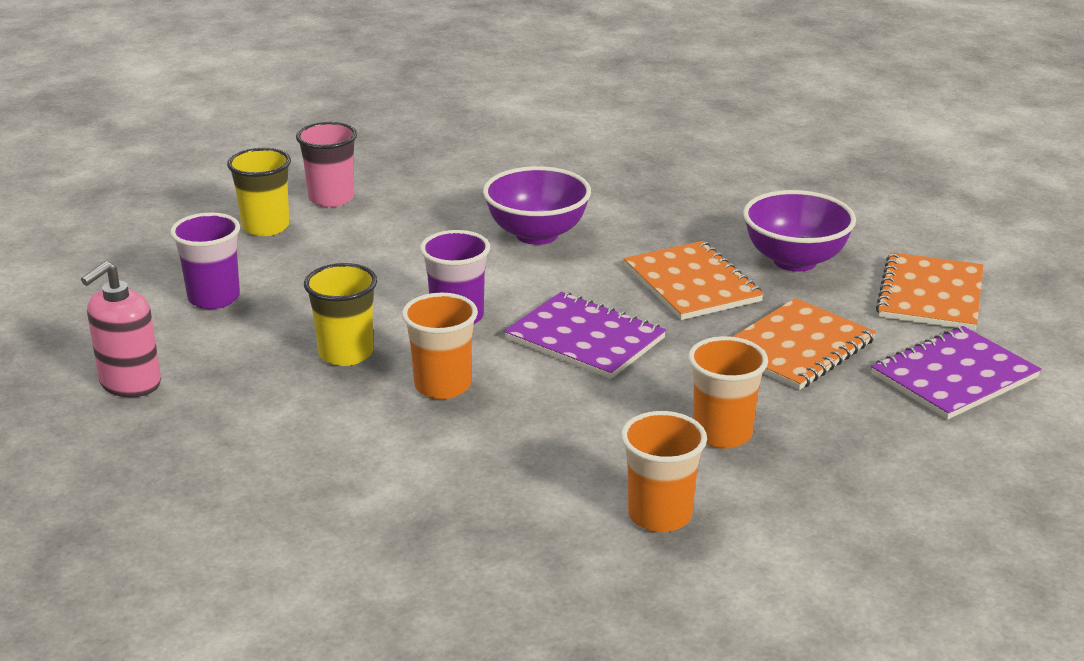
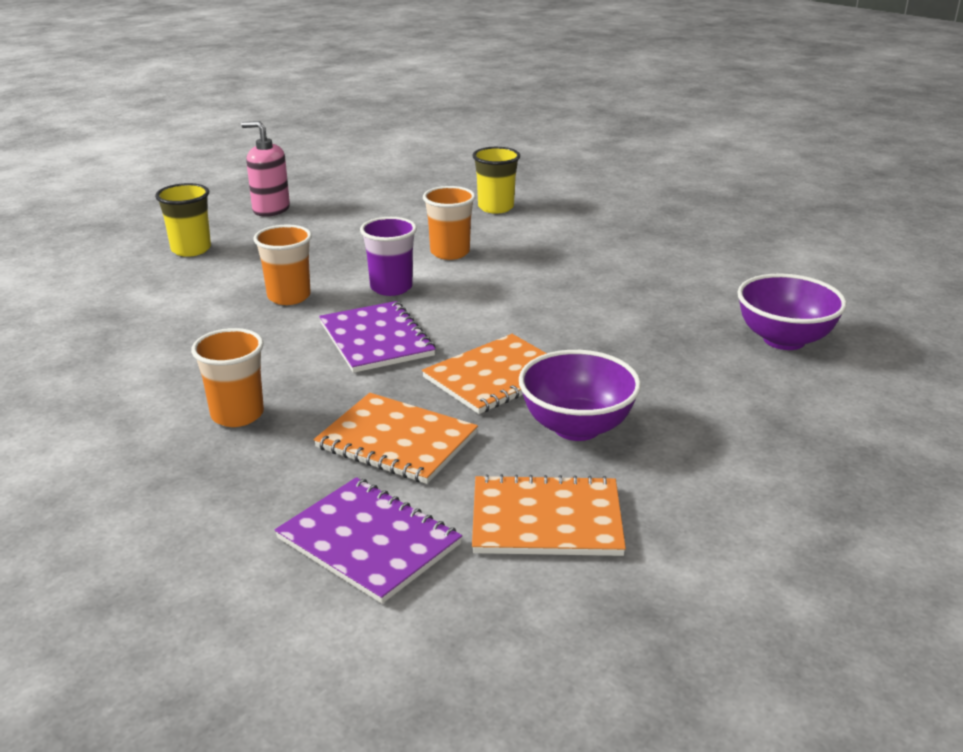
camera: 75 degrees right, 0 degrees up
(214, 298) = (385, 211): purple cup -> none
(331, 198) = (556, 219): pink cup -> none
(346, 353) = (325, 260): yellow cup -> yellow cup (191, 249)
(537, 234) = (548, 298): purple bowl -> purple bowl (784, 340)
(585, 339) = (376, 339): purple notebook -> purple notebook turned 45 degrees counterclockwise
(659, 515) = (118, 398): orange cup -> orange cup (450, 252)

